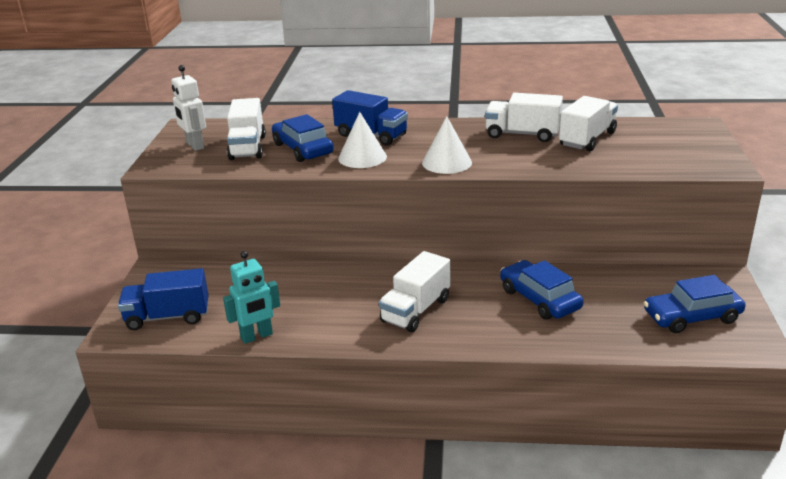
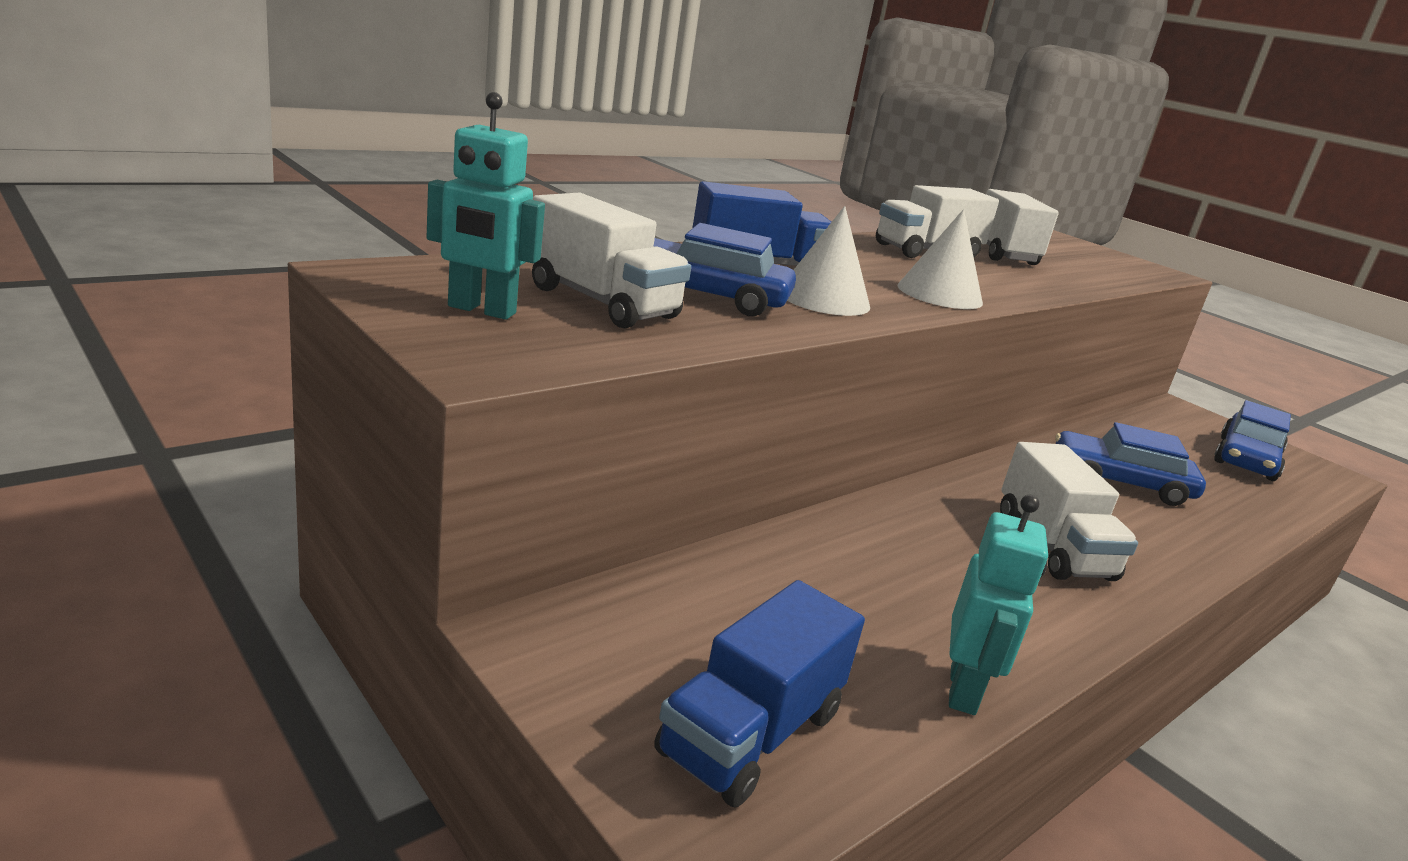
camera: 50 degrees left, 5 degrees down
(194, 146) = (481, 310): white robot -> turquoise robot

